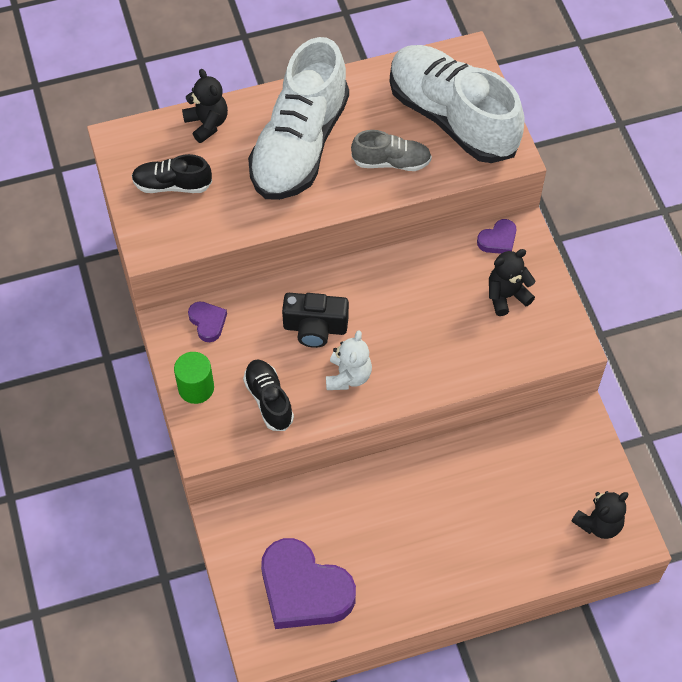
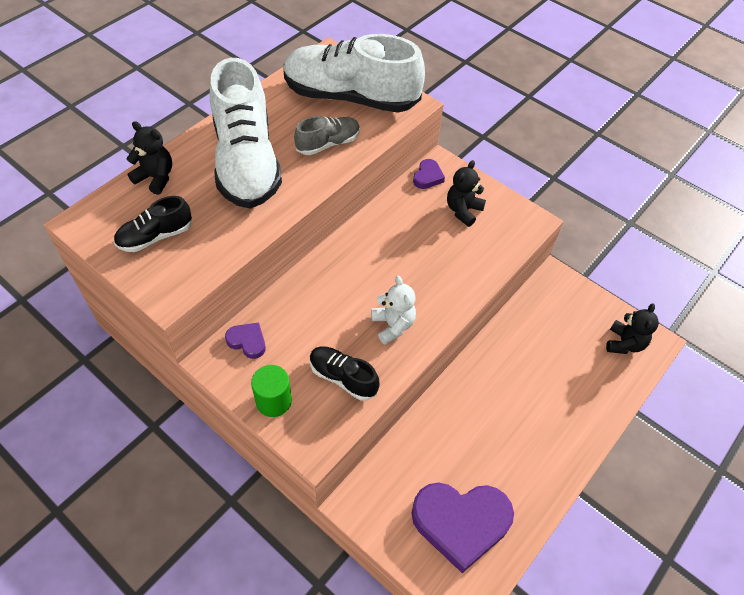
camera: 35 degrees left, 5 degrees down
(315, 328) = (340, 302): black camera -> none

